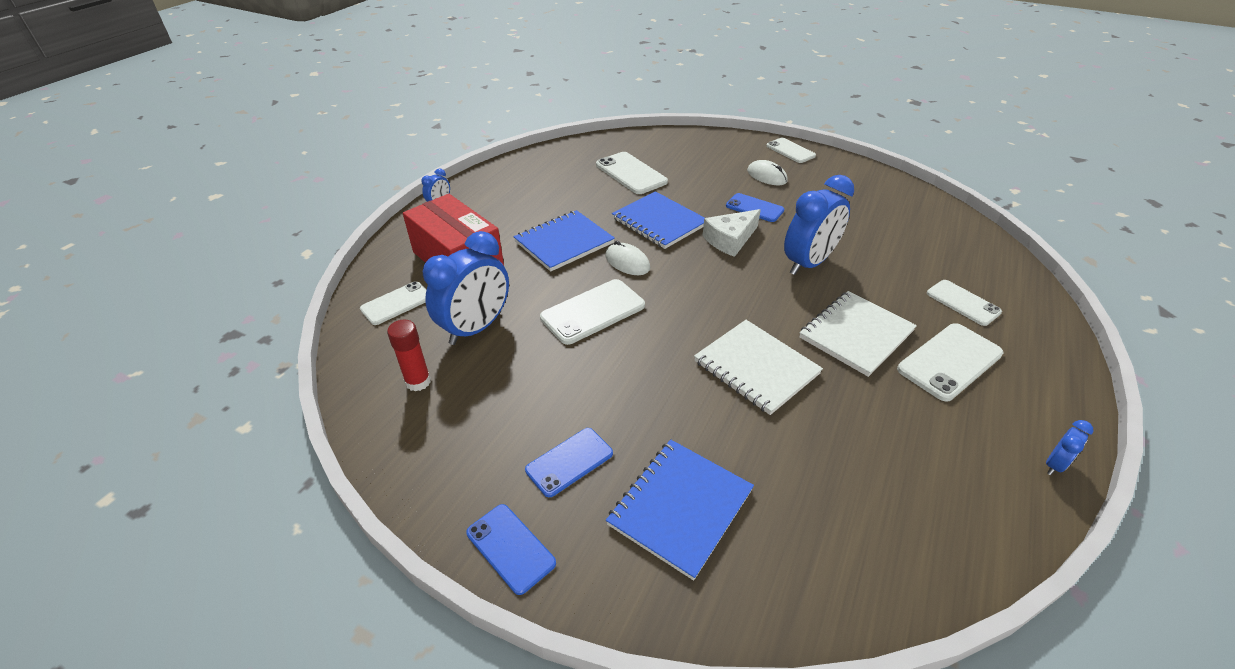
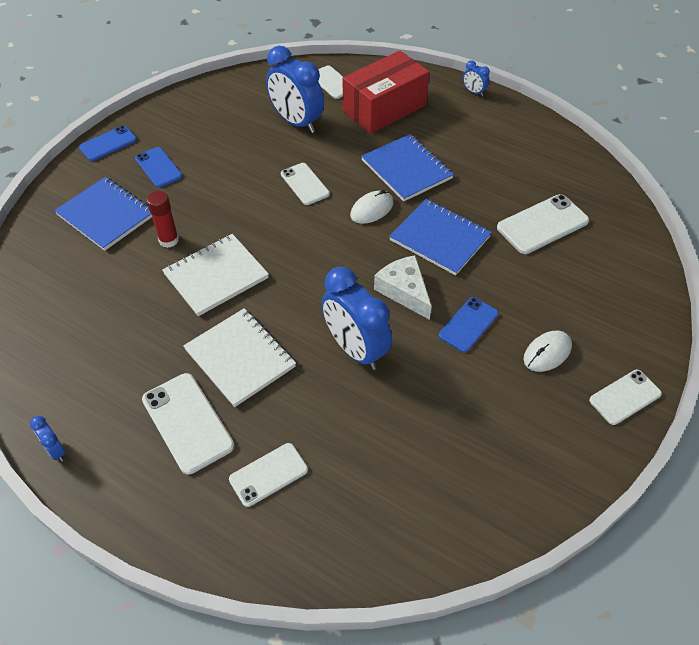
camera: 95 degrees right, 10 degrees up
(418, 382) = (247, 100): red glue stick -> red glue stick (169, 240)
(593, 311) = (305, 184): white phone -> white phone, size x0.66
(659, 222) = (440, 238): blue notebook -> blue notebook turned 75 degrees clockwise

